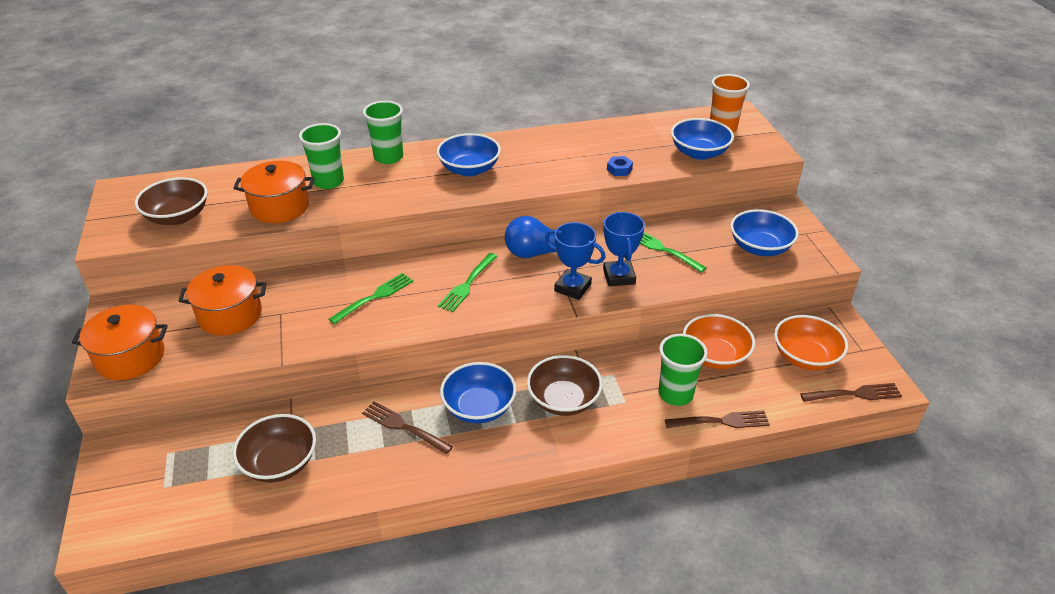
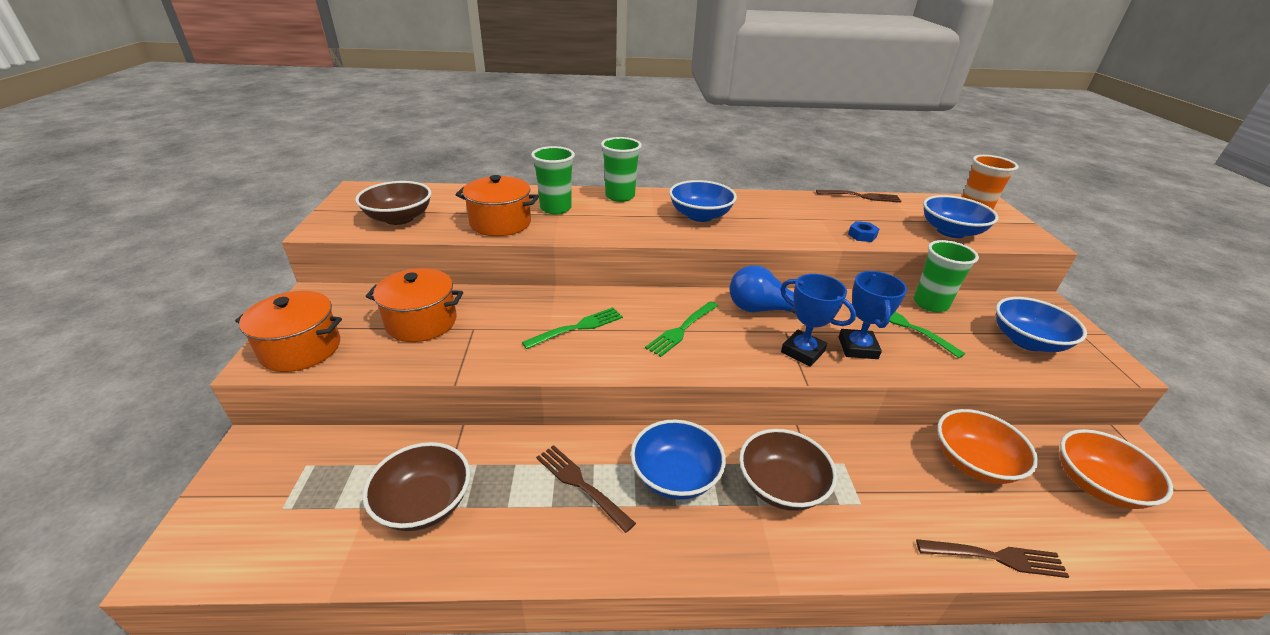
camera: 10 degrees right, 5 degrees down
(675, 394) = (927, 505): green cup -> green cup (930, 304)
(854, 394) = (1183, 553): brown fork -> brown fork (861, 196)

